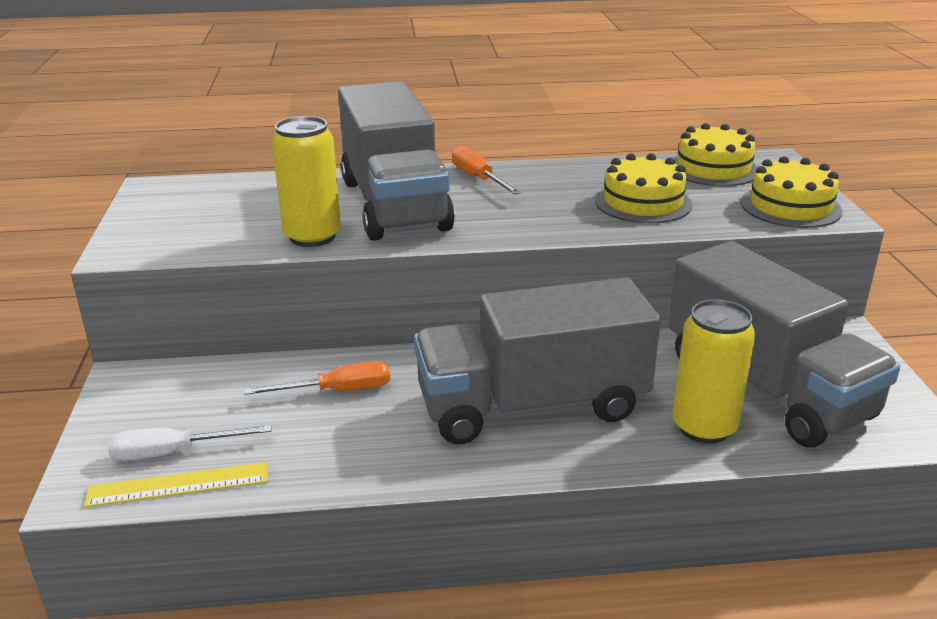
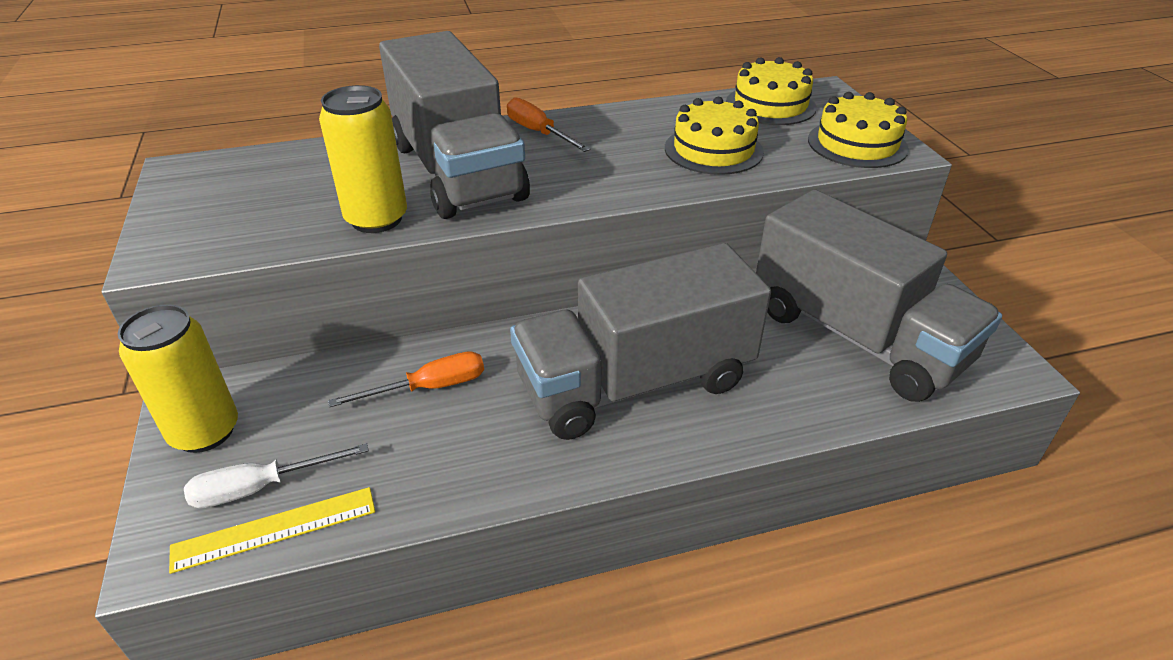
camera: 10 degrees left, 10 degrees up
(704, 427) = (809, 389): yellow can -> yellow can (205, 431)

